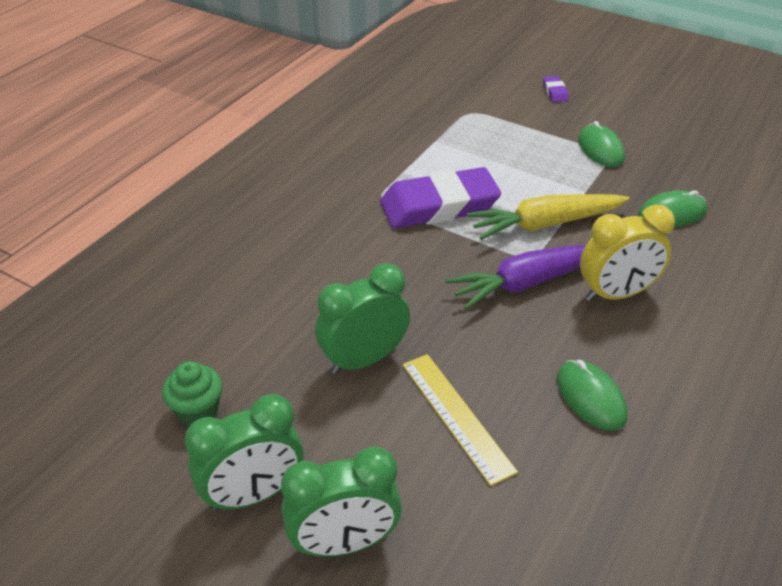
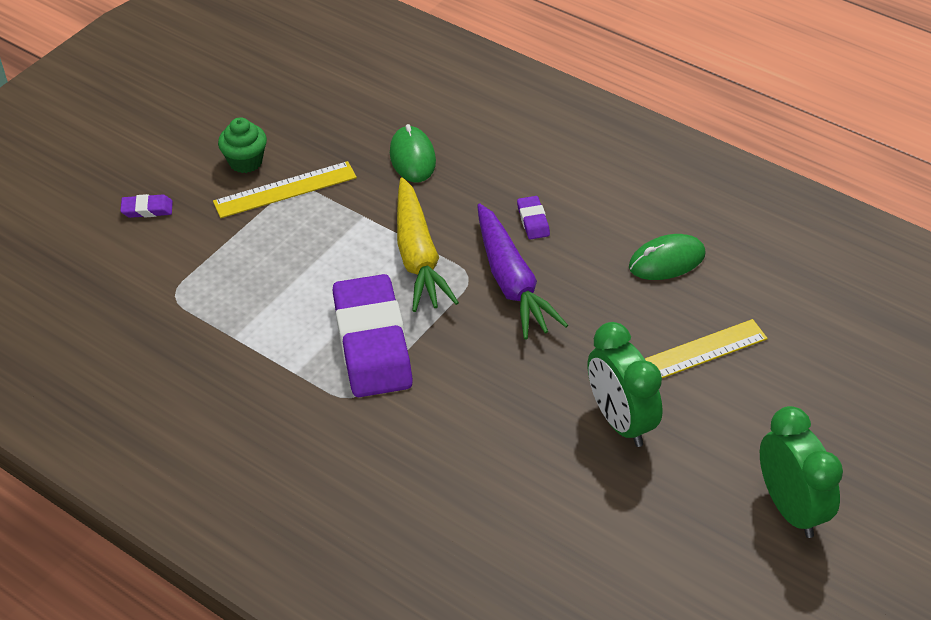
camera: 85 degrees left, 5 degrees up
(198, 410) = (692, 562): green cupcake -> green cupcake (245, 162)
(344, 543) = (833, 441): green clock -> none
(600, 149) = (285, 190): green mouse -> yellow ruler
(616, 294) = (533, 220): yellow clock -> purple eraser

